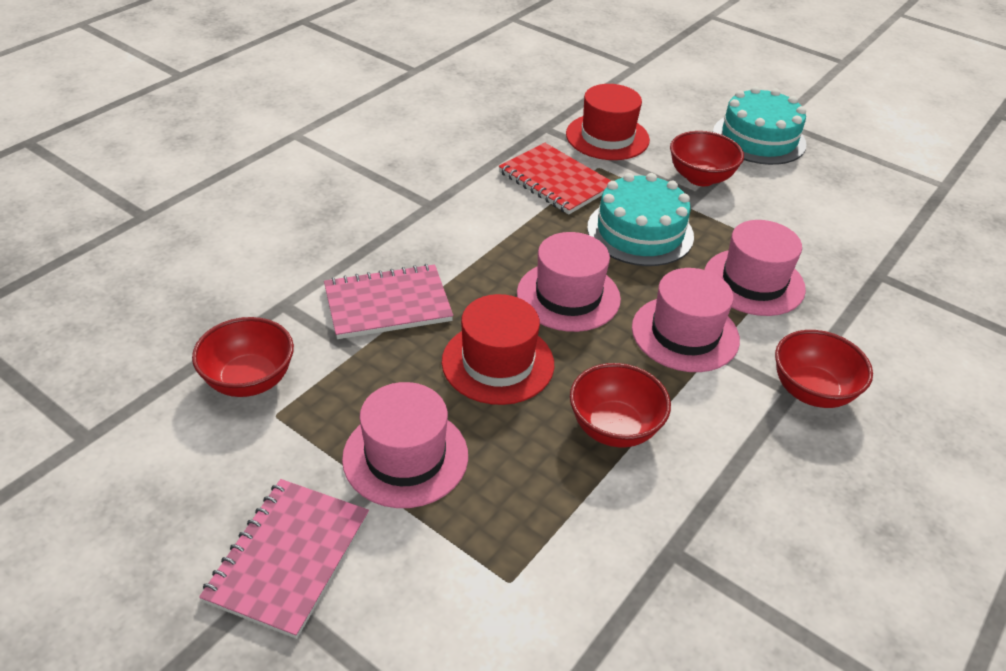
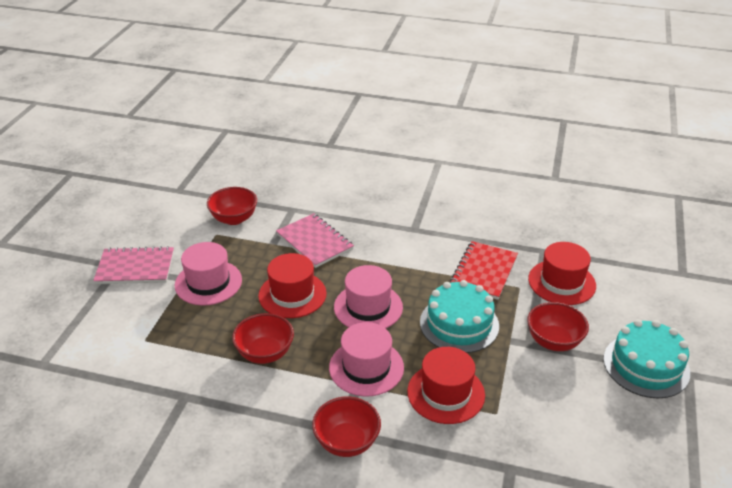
camera: 70 degrees right, 5 degrees down
(754, 282) = (446, 393): pink hat -> red hat

